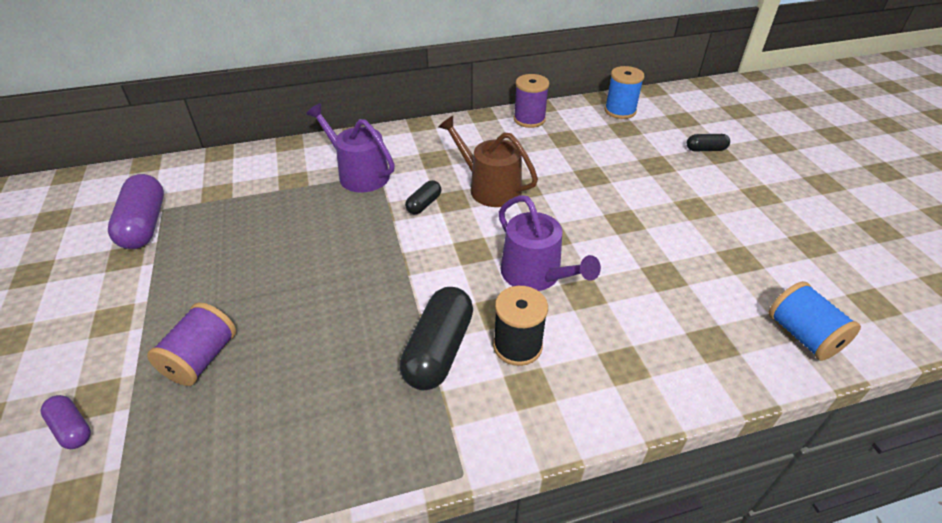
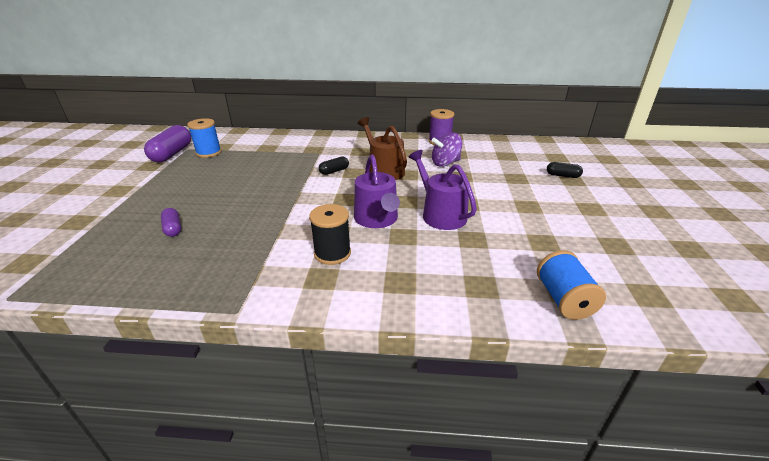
camera: 20 degrees right, 10 degrees down
(72, 428) = (54, 231): purple capsule -> purple capsule (173, 228)
(202, 358) = (144, 216): purple spool -> none
(359, 174) = (307, 151): purple watering can -> purple watering can (440, 214)
(438, 350) = (279, 244): black capsule -> none
(560, 157) = (445, 163): none -> purple spinning top
(620, 111) = (510, 146): blue spool -> blue spool (208, 153)

